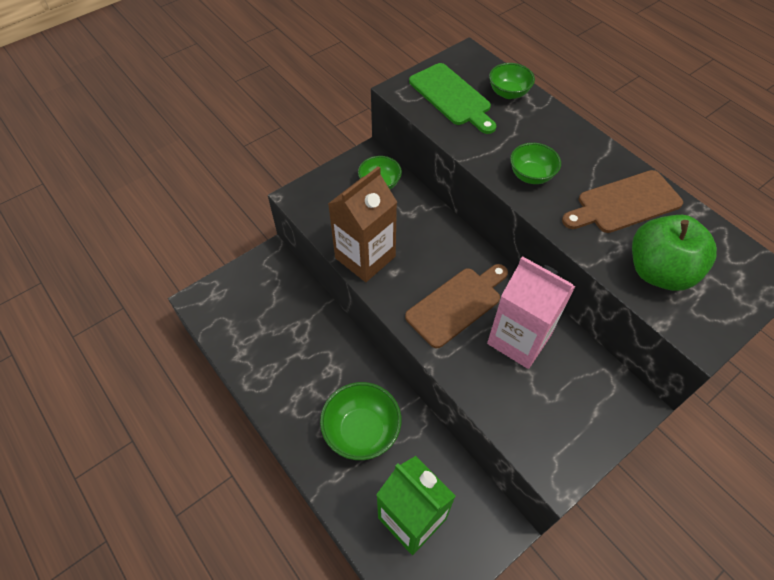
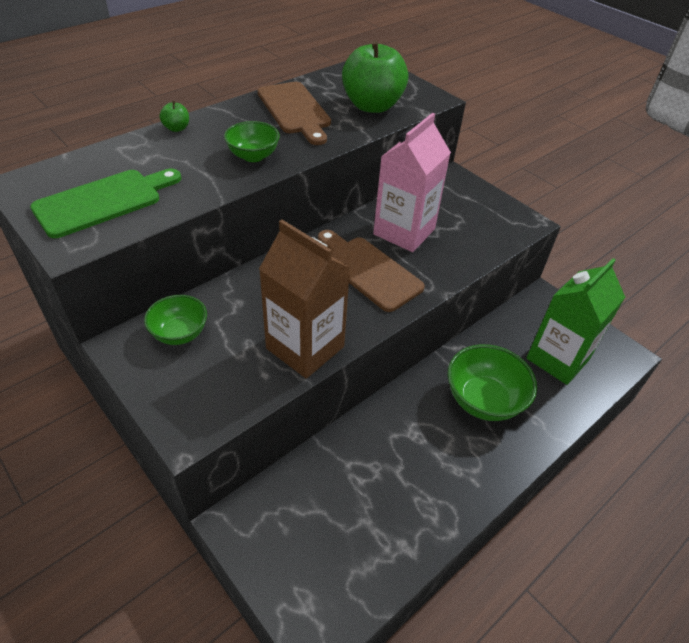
camera: 95 degrees left, 10 degrees down
(508, 93) = (113, 159): green bowl -> none
(564, 123) = (177, 128): none -> green apple

